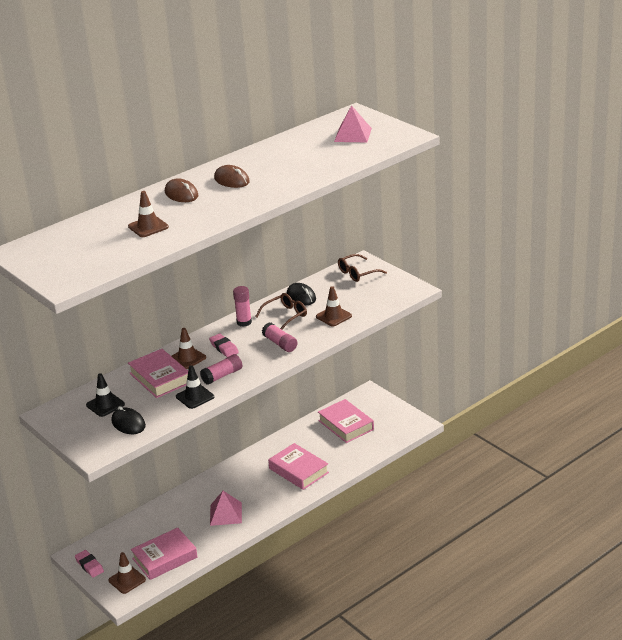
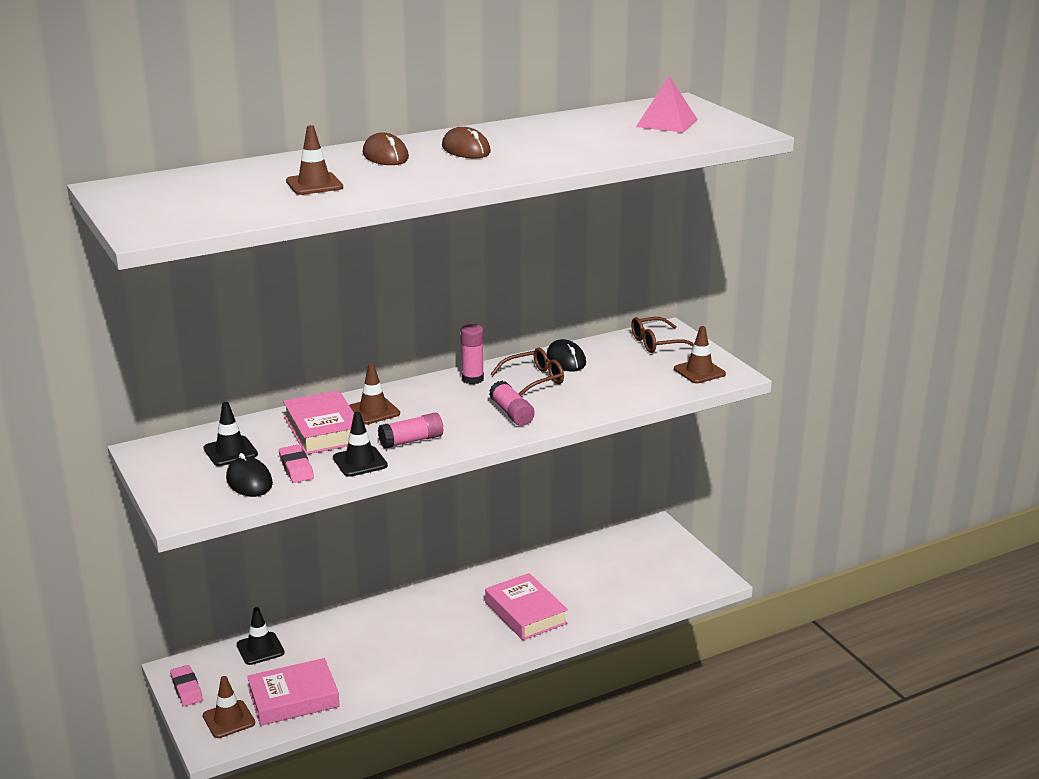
camera: 10 degrees right, 5 degrees down
(128, 529) = (260, 649): none -> black traffic cone
(224, 348) = (430, 406): pink eraser -> pink eraser (296, 468)
(226, 514) = (402, 653): pink pyramid -> none
(333, 316) = (602, 391): brown traffic cone -> brown traffic cone (699, 372)
(346, 425) = (612, 563): pink book -> none

